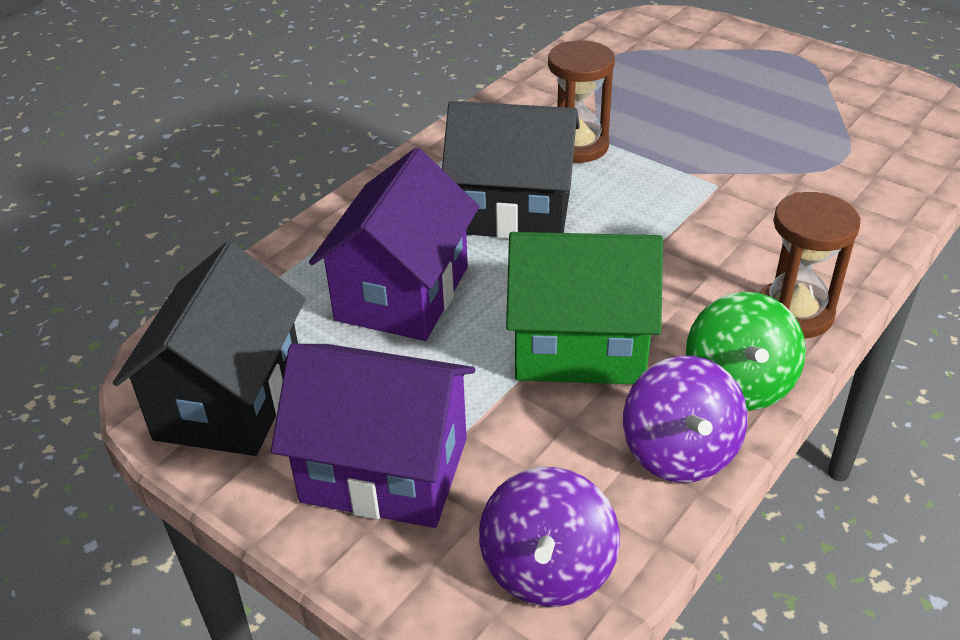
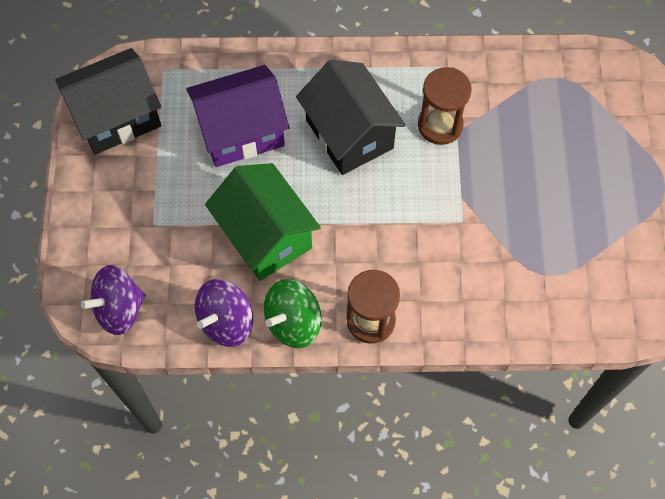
camera: 50 degrees right, 25 degrees up
(385, 469) = (125, 209): purple house -> none

